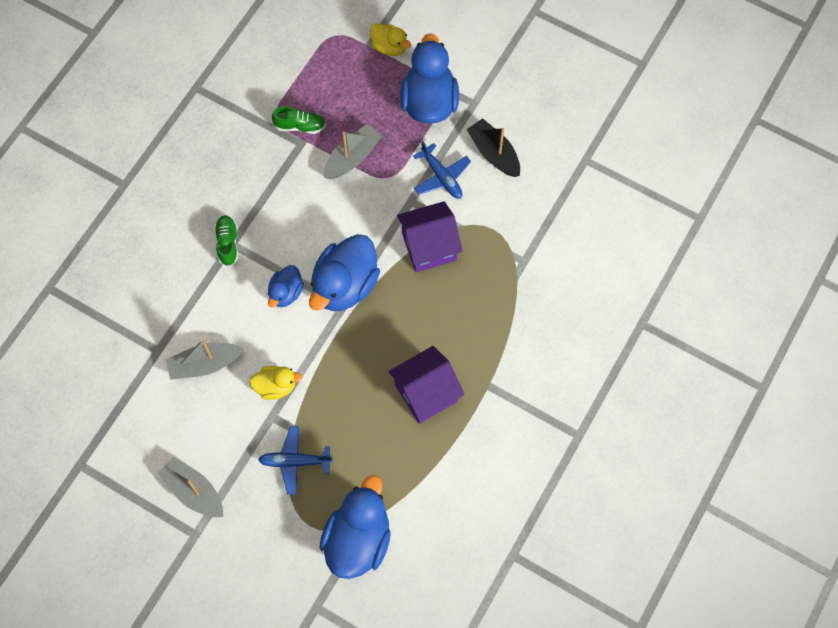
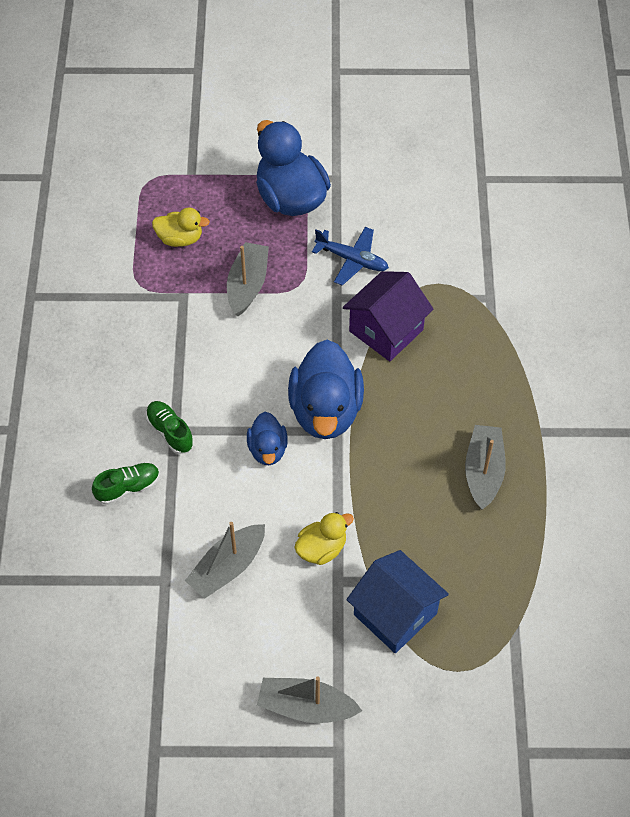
camera: 30 degrees left, 10 degrees down
(294, 461) = (395, 614): blue plane -> blue house
(300, 126) = (170, 281): green shoe -> green shoe (128, 487)
(358, 539) = (518, 656): blue duck -> none
(389, 47) = (214, 166): yellow duck -> yellow duck (180, 238)
(426, 393) = (483, 472): purple house -> grey boat
(494, 153) = (389, 214): black boat -> none

